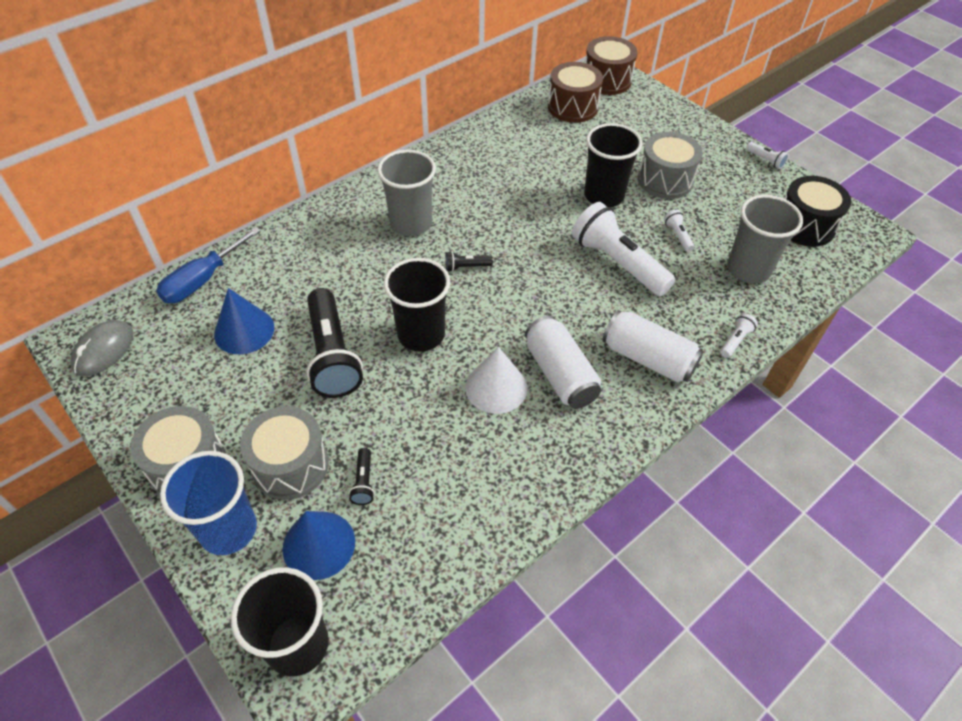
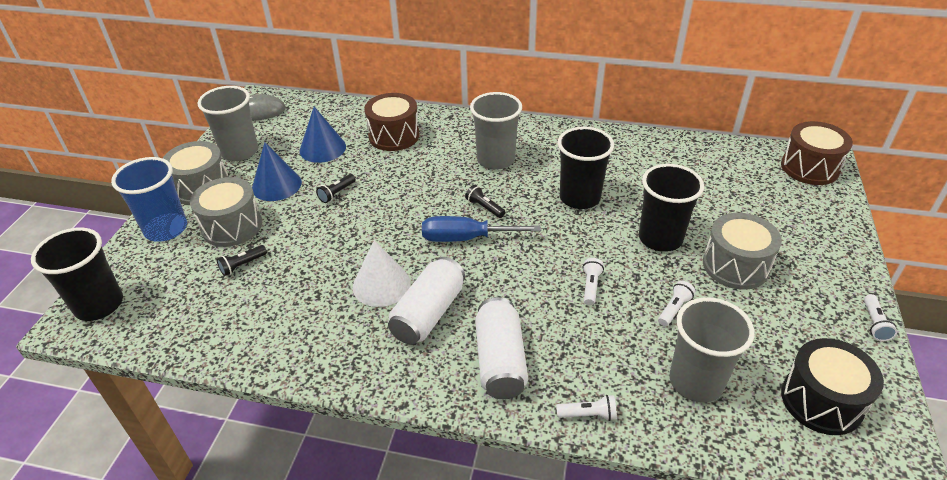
camera: 55 degrees right, 10 degrees down
(161, 402) = (240, 152): none -> grey cup
(202, 280) = (347, 111): blue screwdriver -> blue screwdriver (465, 238)
(319, 544) = (179, 272): blue cone -> blue cone (276, 185)
(332, 355) = (336, 193): black flashlight -> black flashlight, size x0.42
(421, 334) = (395, 221): black cup -> black cup (579, 198)
(572, 107) = (742, 167): brown drum -> brown drum (394, 136)
(617, 262) = (591, 286): white flashlight -> white flashlight, size x0.42

